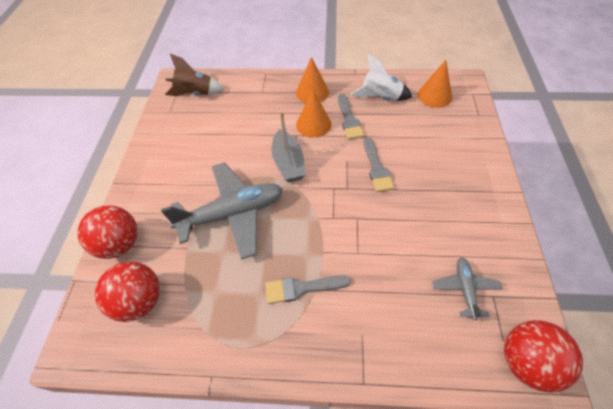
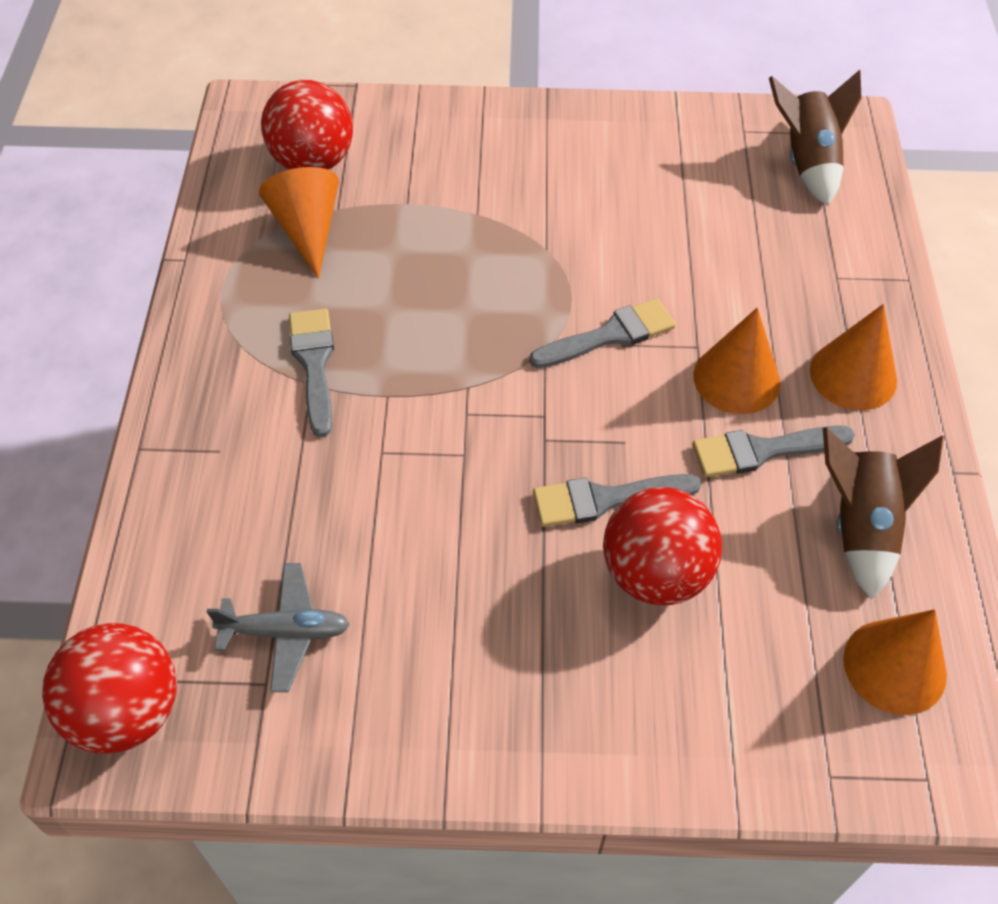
camera: 85 degrees right, 0 degrees up
(120, 244) = (417, 121): red ball -> red ball (655, 574)
(198, 300) = (307, 229): none -> orange cone
(232, 214) = (476, 256): grey plane -> none
(288, 163) = (610, 335): grey boat -> grey brush
(380, 97) = (861, 526): white rocket -> brown rocket

